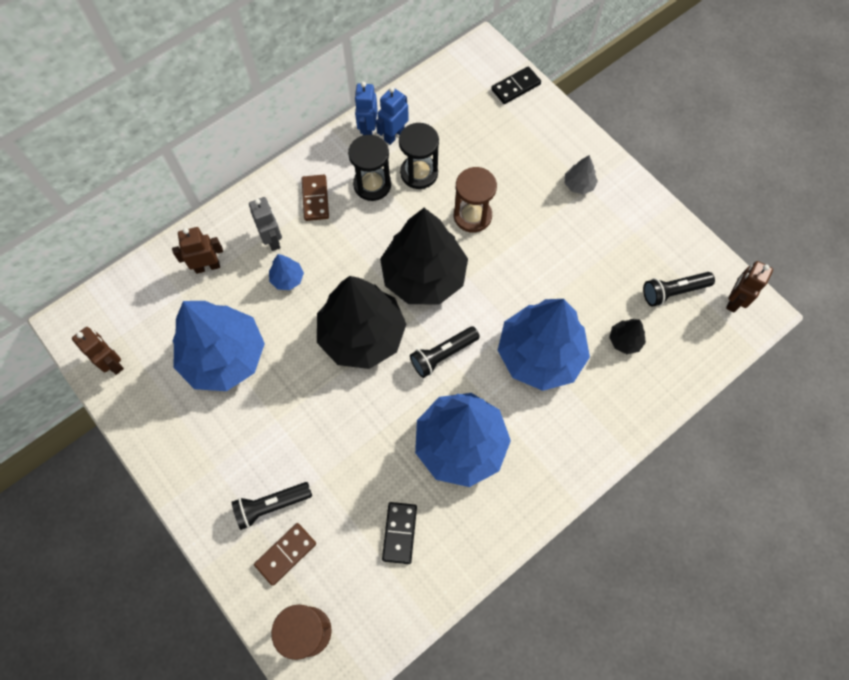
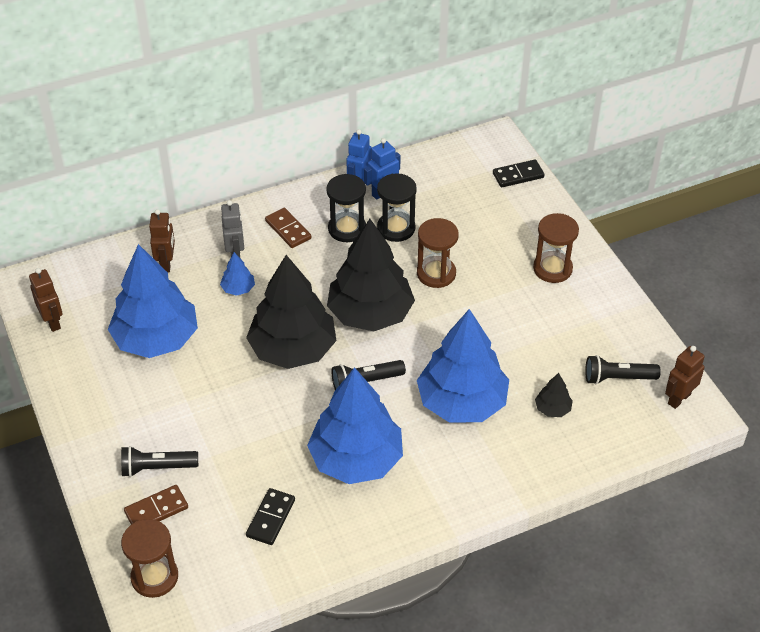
camera: 15 degrees right, 20 degrees down
(207, 266) = (166, 264): brown robot -> brown robot turned 90 degrees clockwise
(315, 199) = (288, 230): brown domino -> brown domino turned 45 degrees counterclockwise
(578, 185) = (552, 269): grey tree -> brown hourglass

